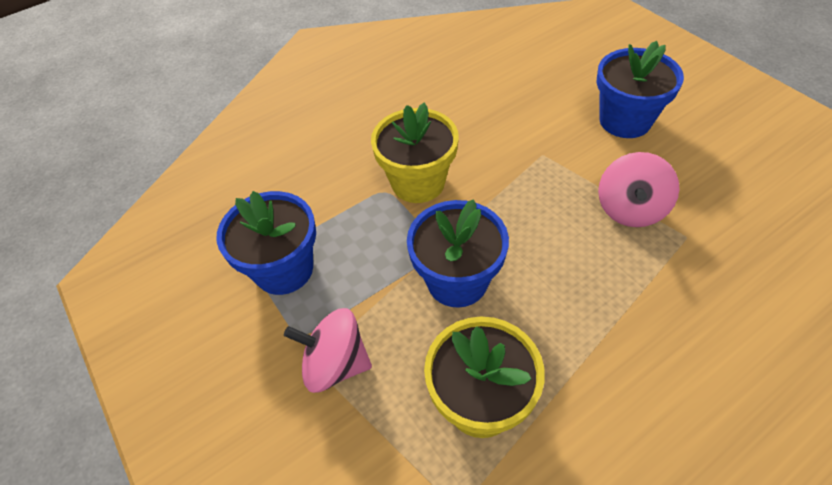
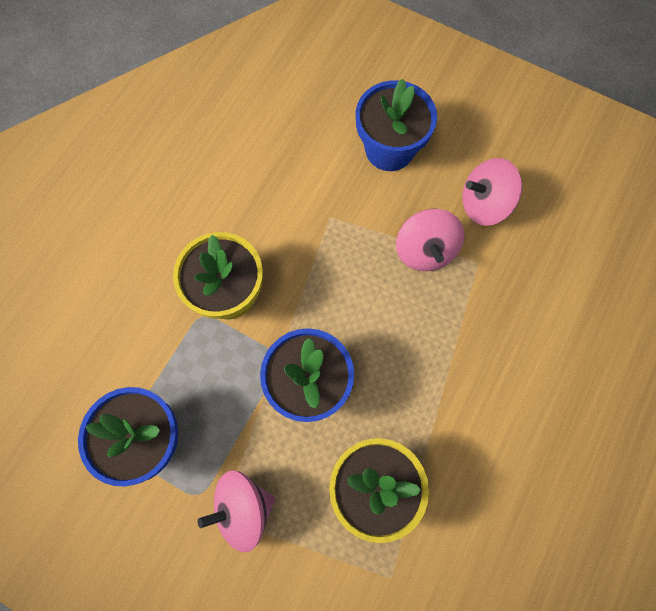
camera: 30 degrees left, 20 degrees up
(712, 190) = (484, 204): none -> pink spinning top

